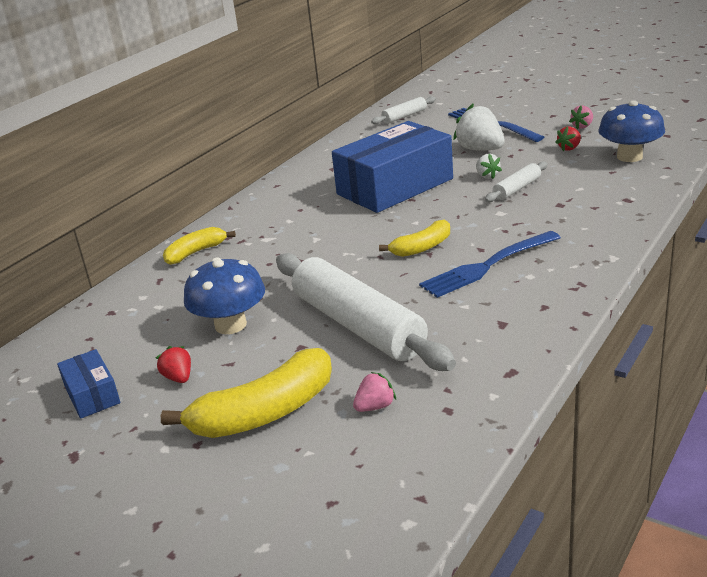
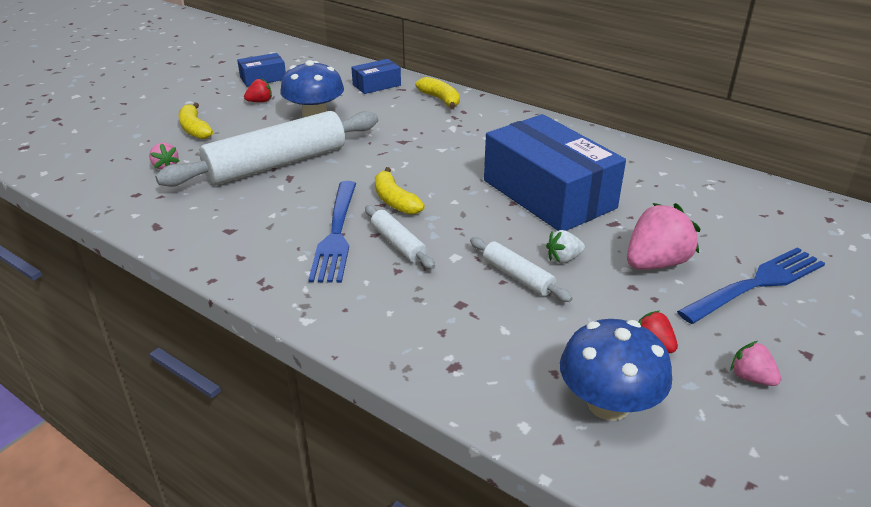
camera: 90 degrees right, 5 degrees up
(143, 298) = (376, 85): none -> blue box
(264, 413) = (194, 129): yellow banana -> yellow banana, size x0.58
(404, 116) = (786, 214): white rolling pin -> white rolling pin (398, 244)
(480, 149) = (655, 263): white strawberry -> pink strawberry
(487, 266) = (336, 234): blue fork -> blue fork turned 150 degrees counterclockwise

